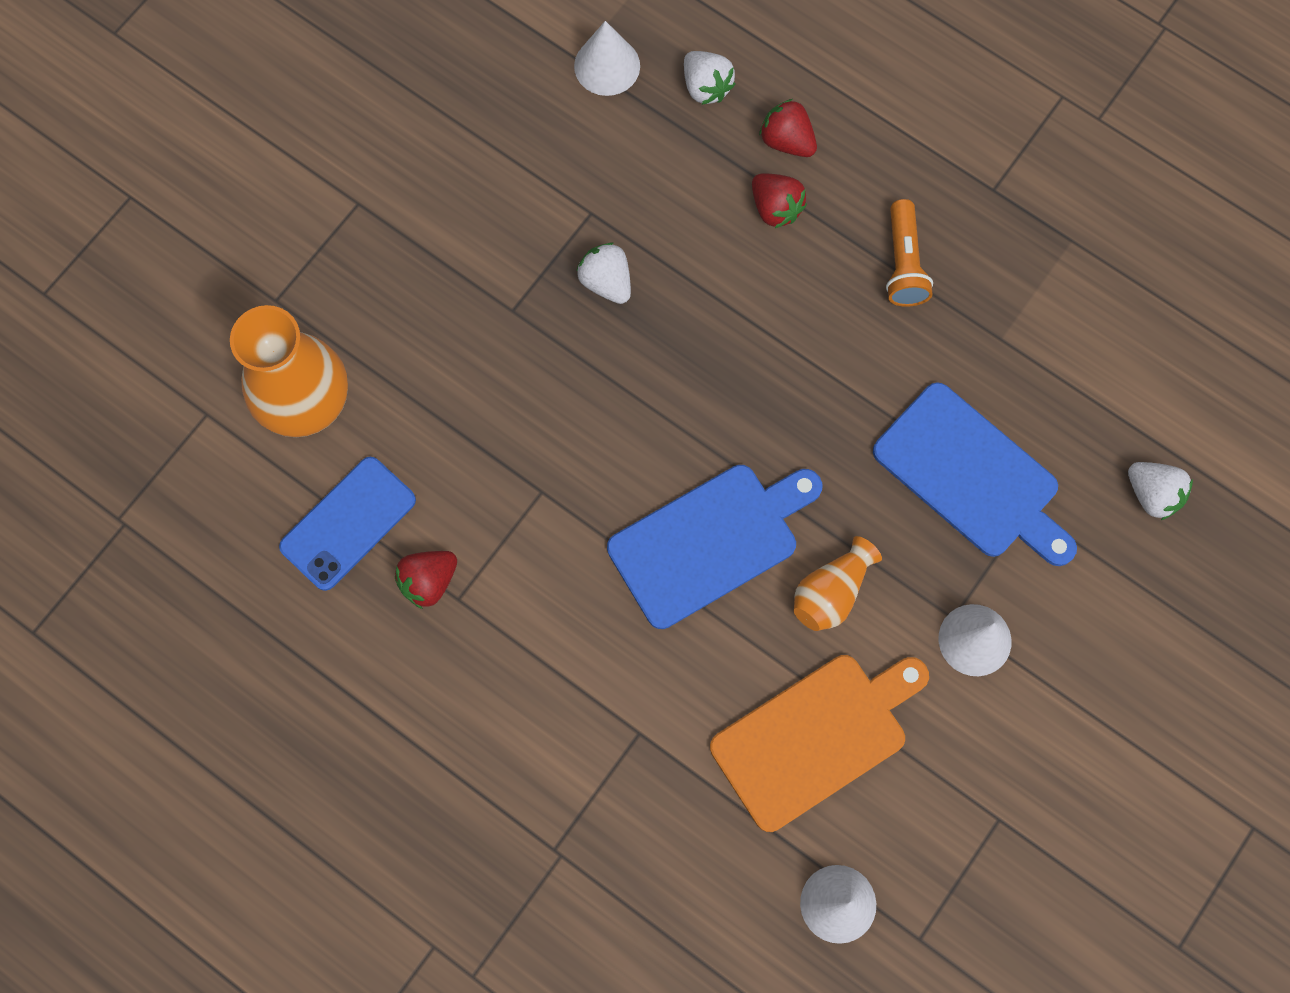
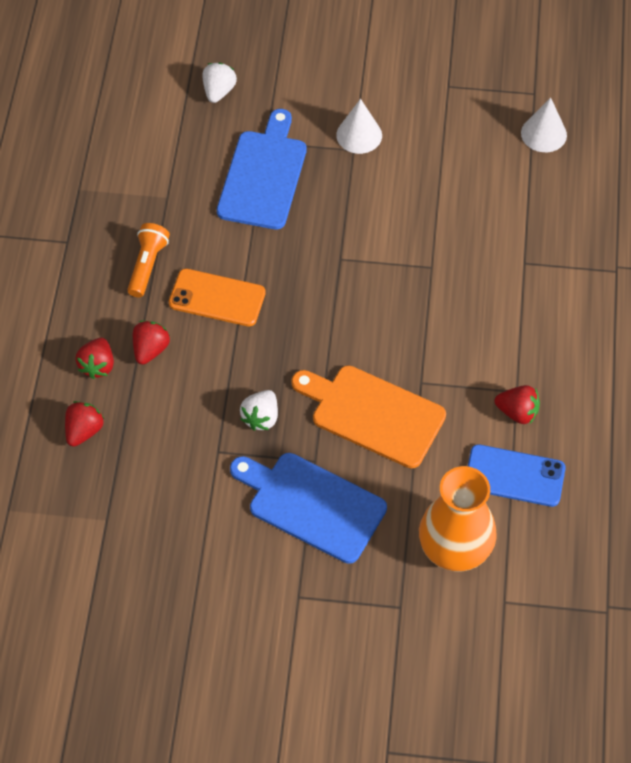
camera: 120 degrees left, 15 degrees down
(607, 66) = (101, 498): white cone -> none
(706, 87) = (84, 431): white strawberry -> red strawberry
(709, 541) = (391, 282): blue cutting board -> blue cutting board (312, 505)
(807, 319) = (217, 298): none -> orange phone
(815, 737) = (465, 182): orange cutting board -> orange cutting board (373, 414)
(831, 592) = (379, 210): orange vase -> none
(903, 263) = (147, 265): orange flashlight -> orange flashlight turned 45 degrees counterclockwise

